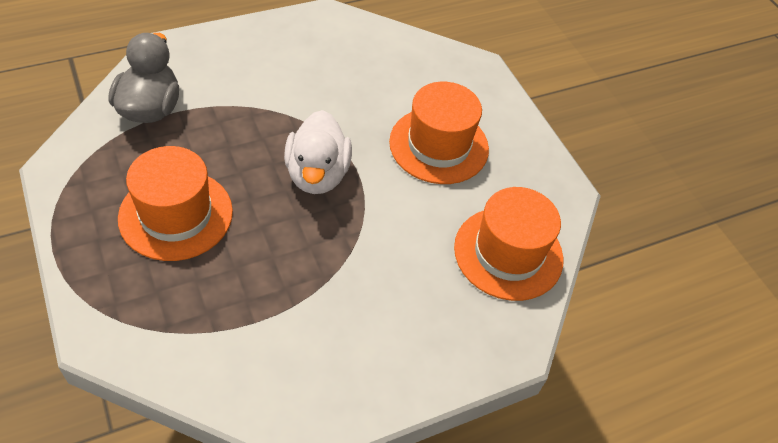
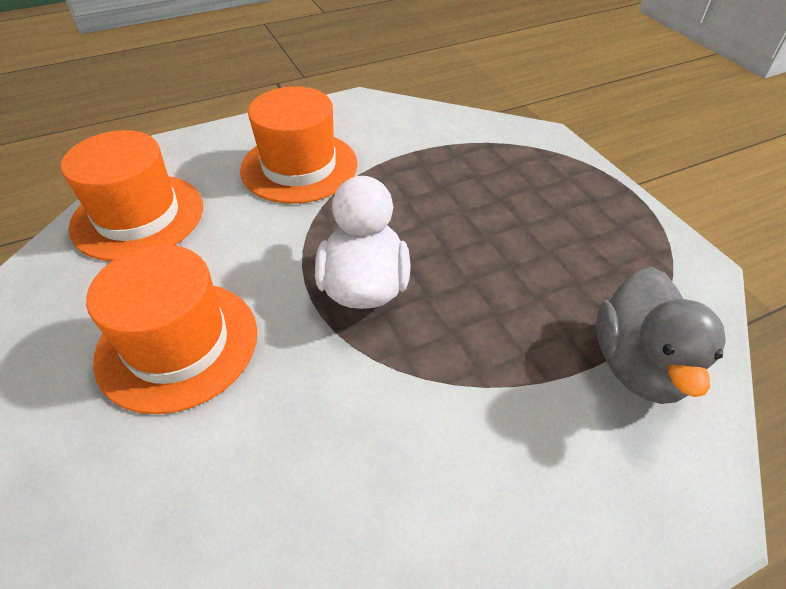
camera: 175 degrees left, 5 degrees down
(176, 214) = (525, 227): orange hat -> orange hat (299, 167)

